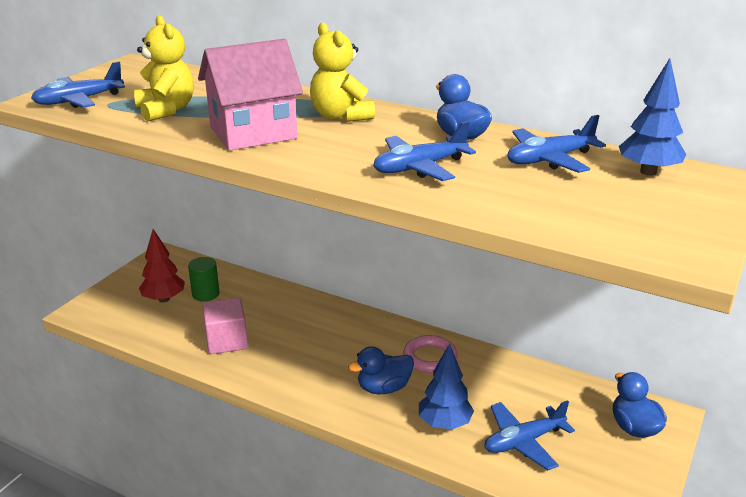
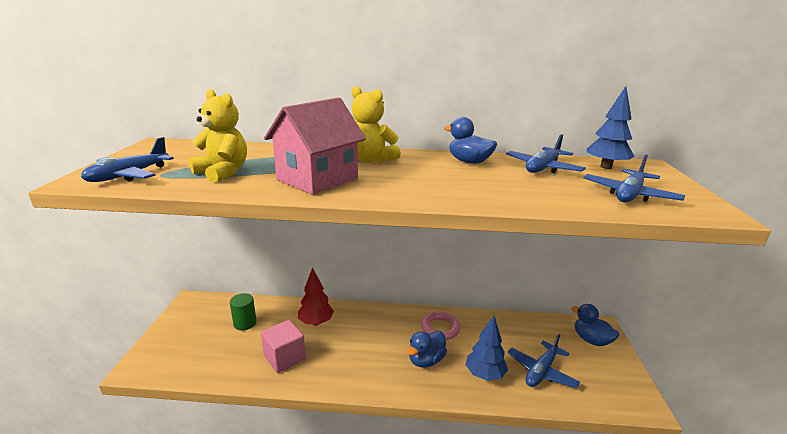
camera: 25 degrees left, 5 degrees down
(164, 299) = (211, 336): red tree -> red tree (316, 322)
(420, 167) = (472, 185): blue plane -> blue plane (629, 195)

